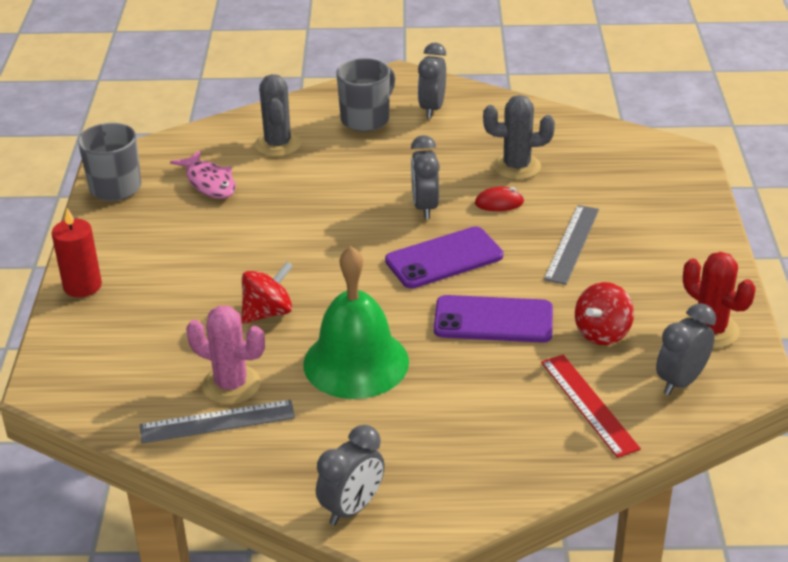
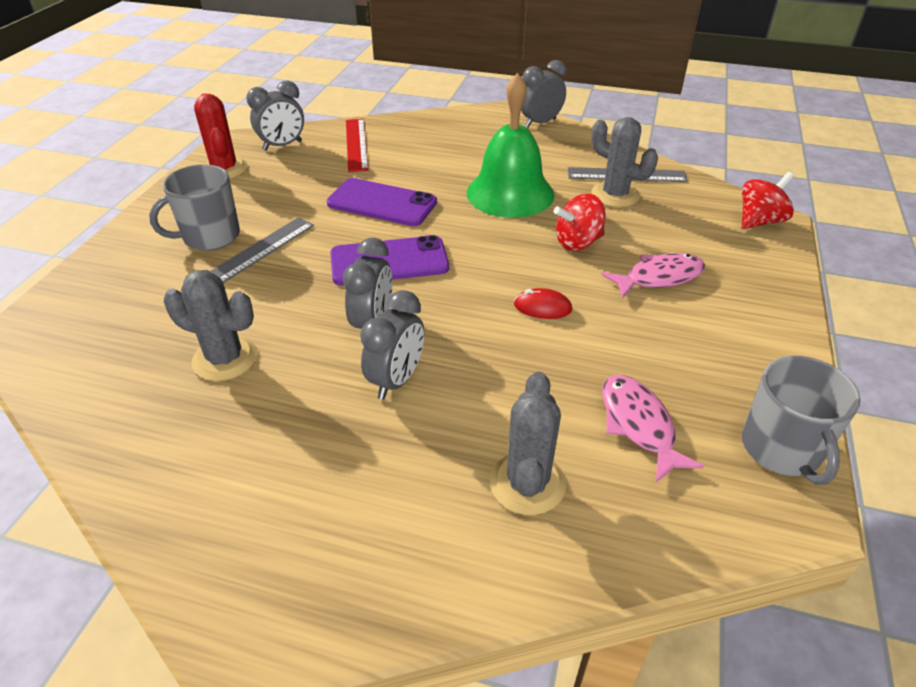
camera: 165 degrees left, 5 degrees up
(82, 286) = (776, 303): red candle -> none
(186, 290) = (659, 277): none -> pink fish
(231, 385) = (615, 195): pink cactus -> grey cactus
(366, 119) = (368, 511): grey mug -> grey mug (210, 236)
(432, 109) = (250, 509): grey clock -> grey clock (396, 380)
(499, 203) = (287, 312): red mouse -> red mouse (542, 307)
(602, 333) = (305, 180): red spinning top -> red spinning top (759, 221)

